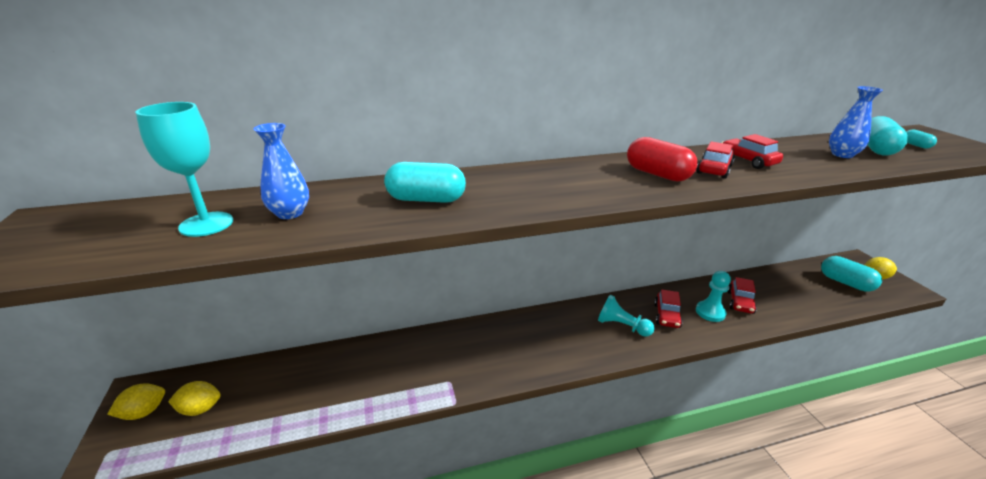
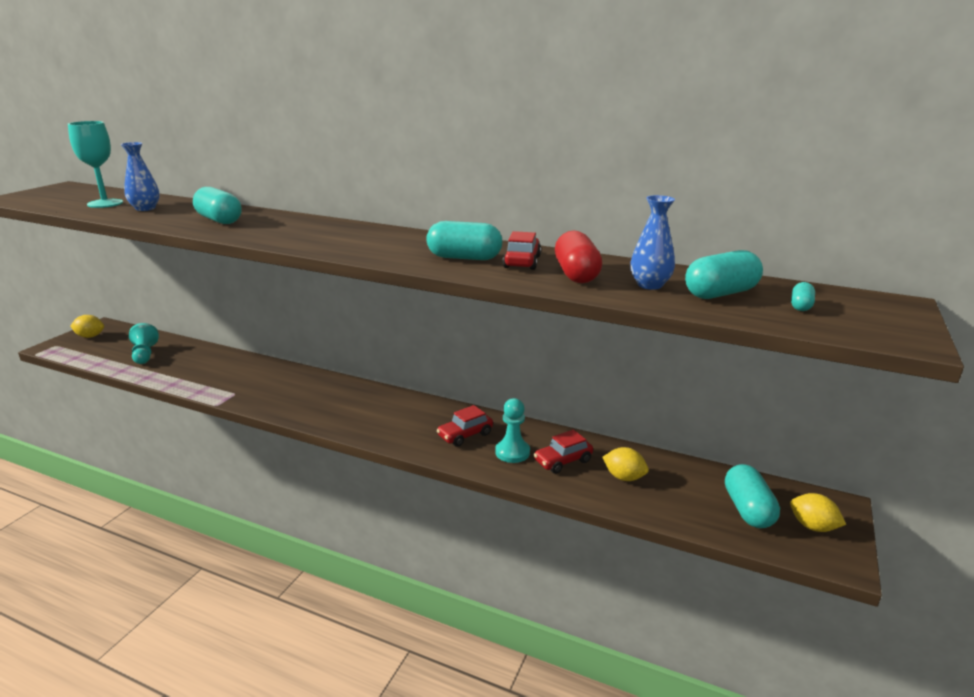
camera: 40 degrees right, 5 degrees down
(200, 409) = (110, 346): yellow lemon -> yellow lemon (624, 477)
(622, 326) = (411, 423): turquoise pawn -> turquoise pawn (144, 354)
(657, 174) = (405, 248): red capsule -> red capsule (576, 274)
(714, 169) = (464, 258): red car -> turquoise capsule

